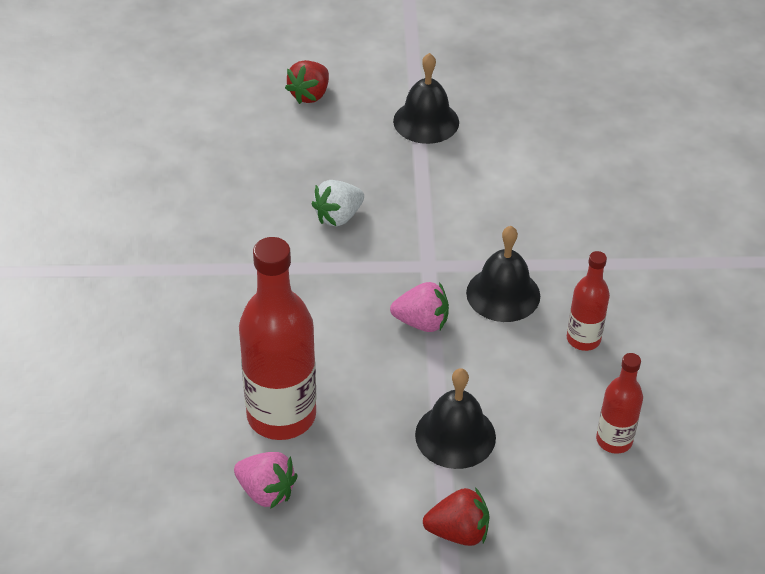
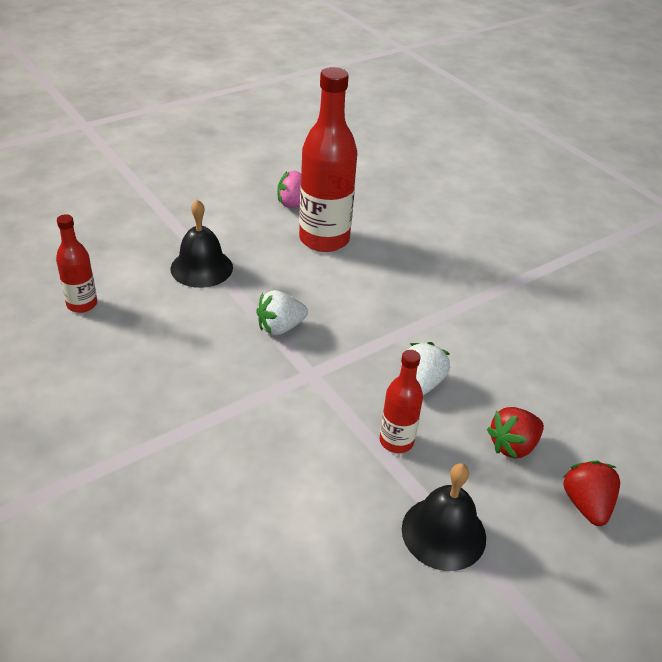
camera: 145 degrees right, 5 degrees down
(422, 322) = (280, 327): pink strawberry -> white strawberry
(458, 532) = (166, 223): red strawberry -> red strawberry (513, 446)
(503, 294) = (230, 375): black bell -> none
(583, 339) = (139, 366): red bottle -> red bottle (396, 441)

